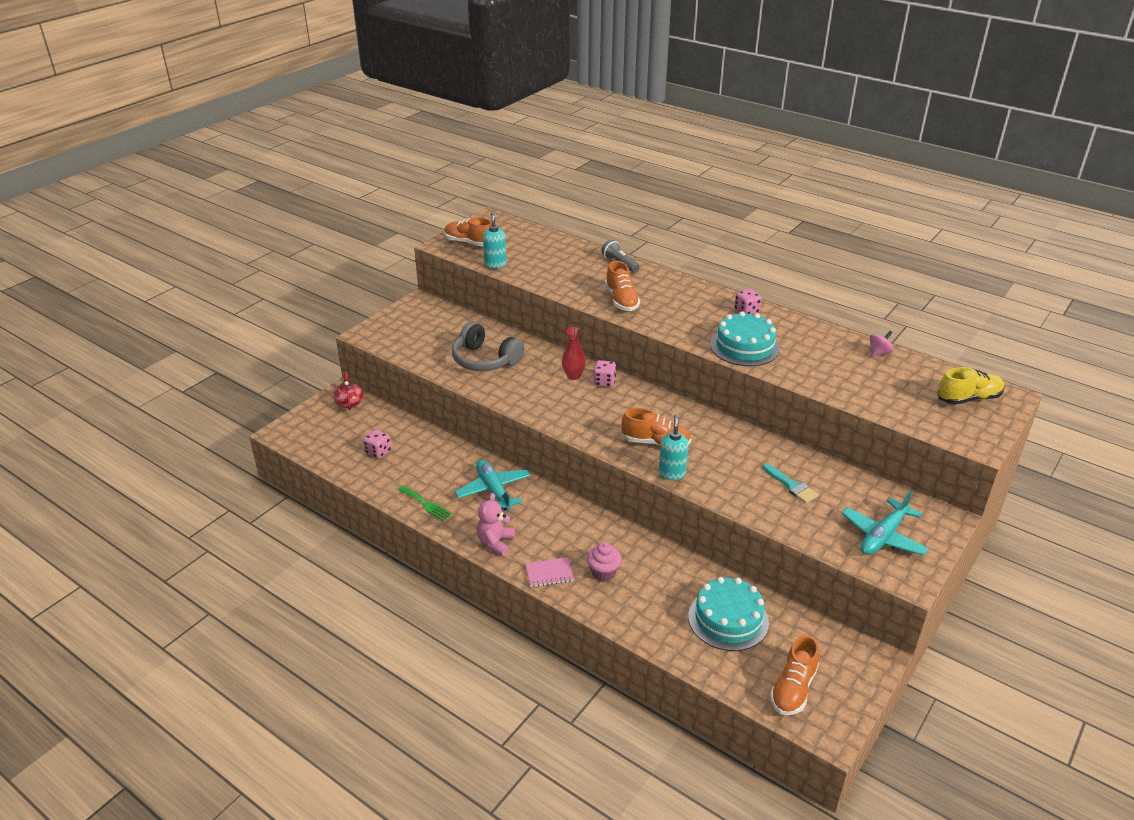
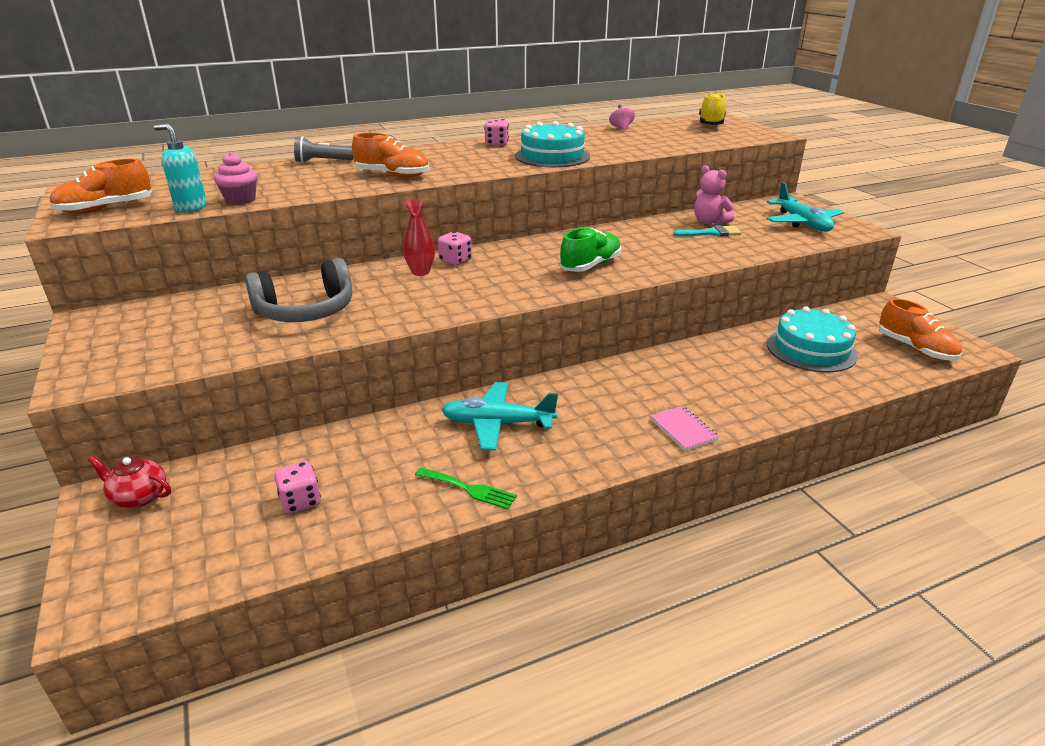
camera: 60 degrees left, 5 degrees down
(426, 504) = (469, 489): green fork -> green fork turned 45 degrees clockwise
(495, 542) = (598, 452): pink teddy bear -> pink teddy bear (709, 222)
(549, 573) = (683, 430): pink notebook -> pink notebook turned 45 degrees counterclockwise
(603, 572) = (704, 394): pink cupcake -> pink cupcake (240, 200)
(655, 442) = (590, 266): orange shoe -> green shoe
(672, 473) = (649, 272): turquoise soap dispenser -> none

